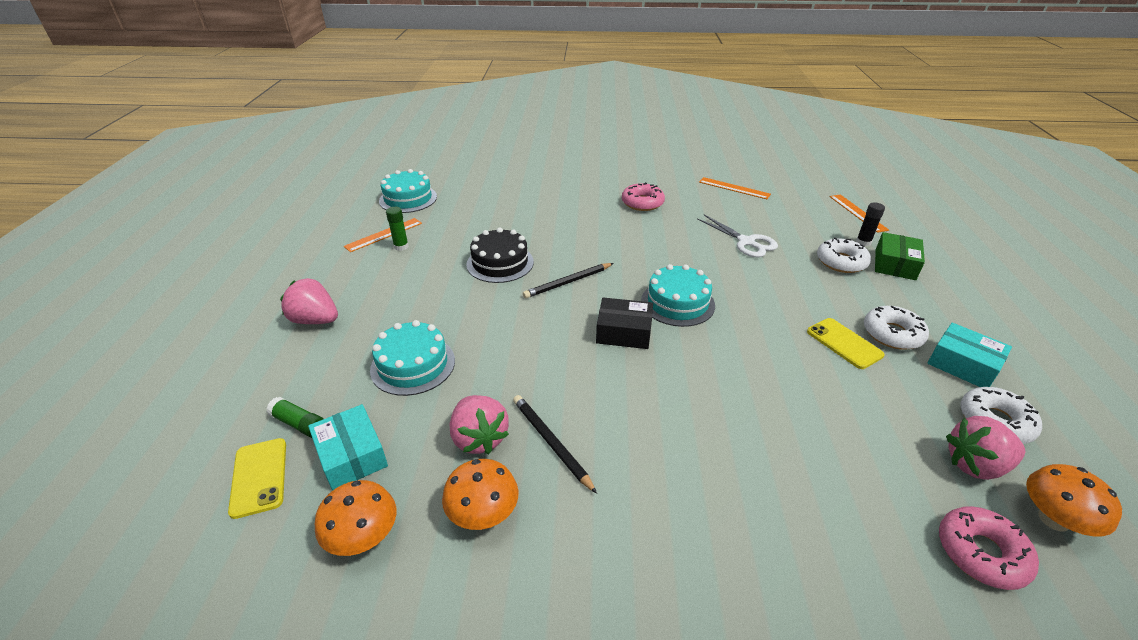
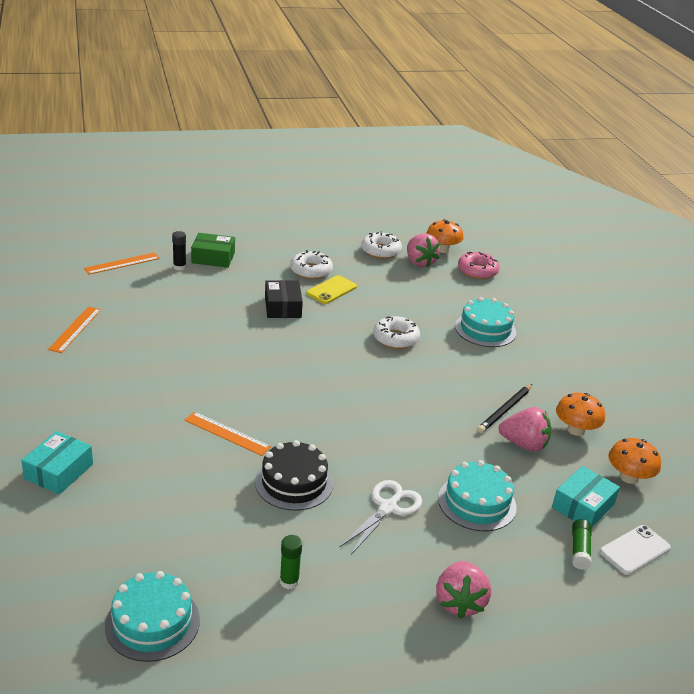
camera: 110 degrees left, 5 degrees down
(259, 477) = (634, 550): yellow phone -> white phone
(384, 235) = (266, 611): orange ruler -> orange ruler (227, 433)
(479, 438) = (524, 444): pink strawberry -> pink strawberry turned 60 degrees clockwise
(568, 282) = (310, 428): black pencil -> none
(624, 332) = (369, 388): black box -> black box (282, 307)
(642, 203) = (125, 392): pink donut -> none
(677, 303) = (315, 362): turquoise cake -> turquoise cake (485, 329)
(746, 242) = (197, 325): white scissors -> white scissors (388, 508)
(841, 262) = (217, 280): white donut -> white donut (395, 338)
(963, 364) = (332, 251): turquoise box -> turquoise box (59, 471)

